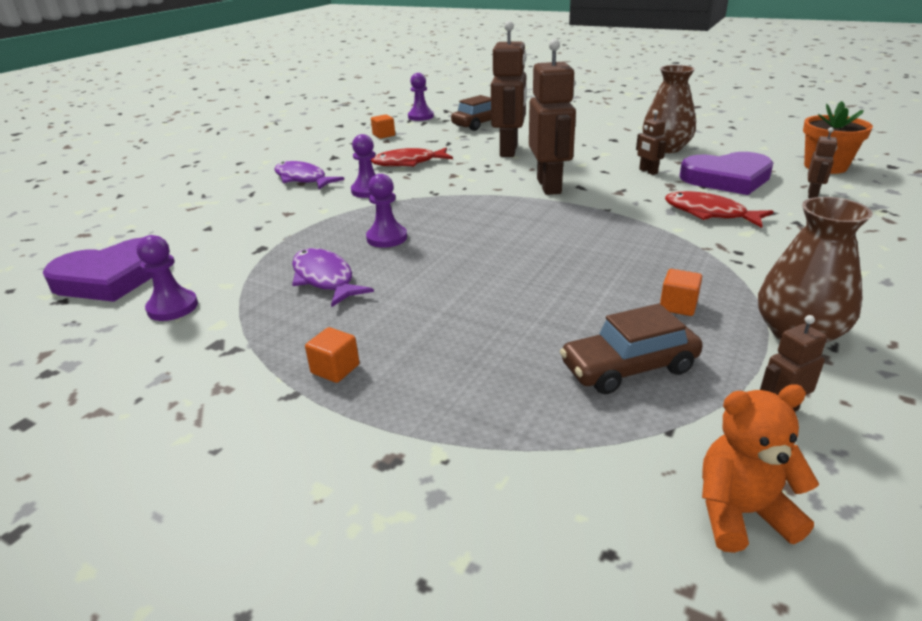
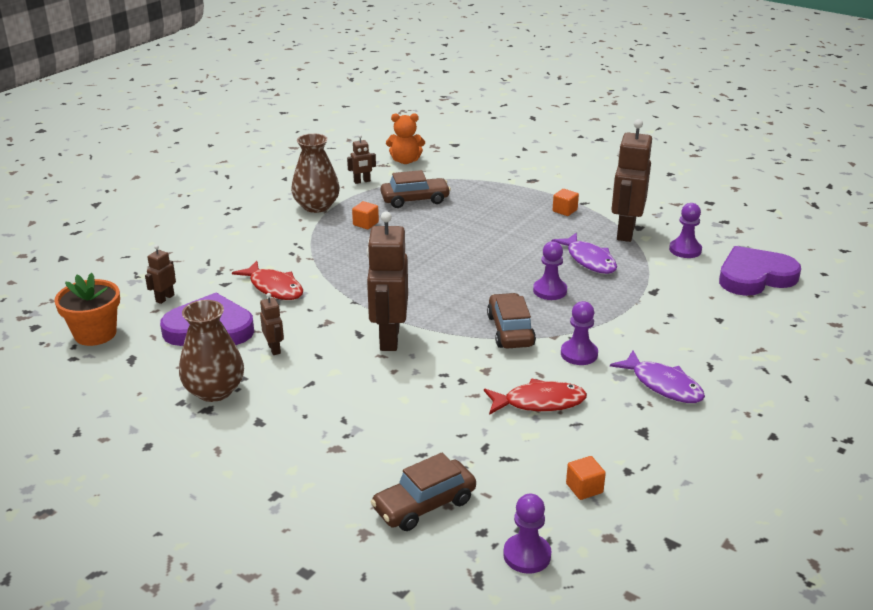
camera: 175 degrees left, 0 degrees up
(433, 201) = (510, 330): none -> brown car
(509, 150) = (407, 413): brown robot -> brown robot (625, 232)

